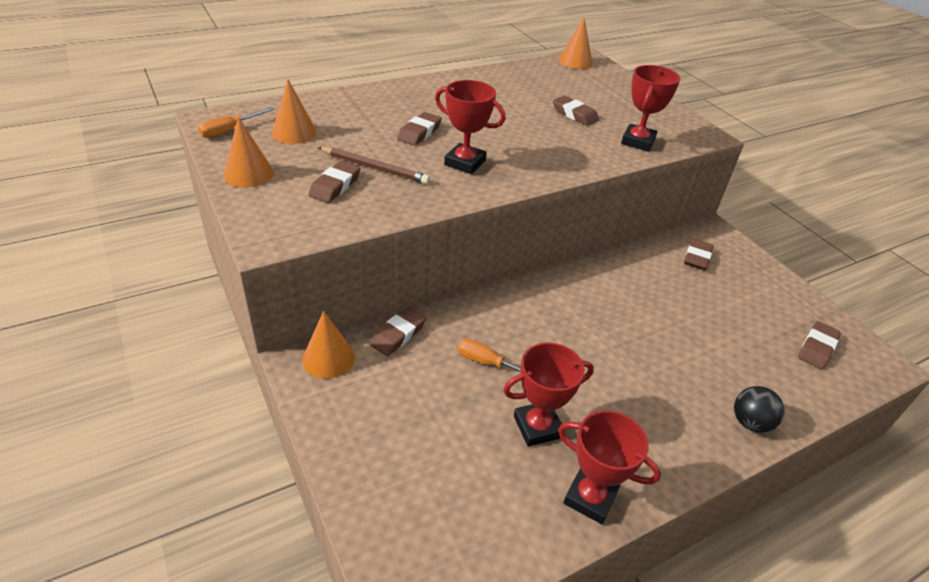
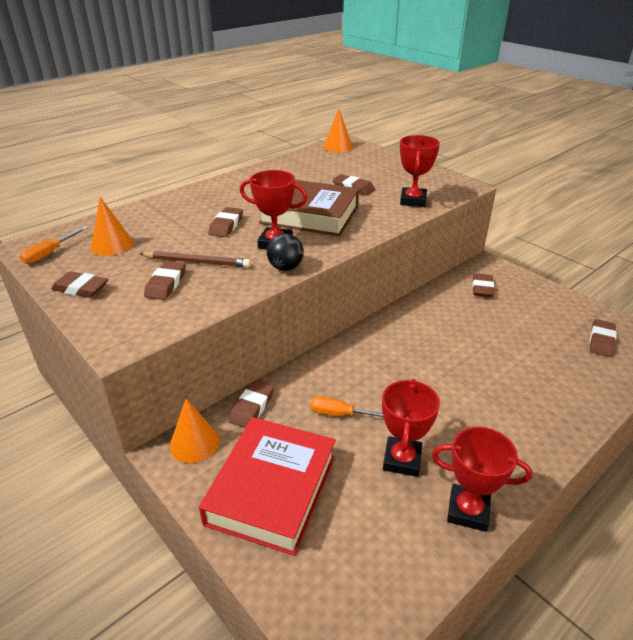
camera: 10 degrees left, 5 degrees down
(248, 174) = (81, 288): orange cone -> brown eraser
(391, 424) = (272, 489): none -> red book
(514, 137) = (309, 215): none -> brown book
(537, 427) = (402, 460): red trophy -> red trophy turned 45 degrees counterclockwise
(750, 422) = (573, 414): black ball -> black ball (285, 268)

